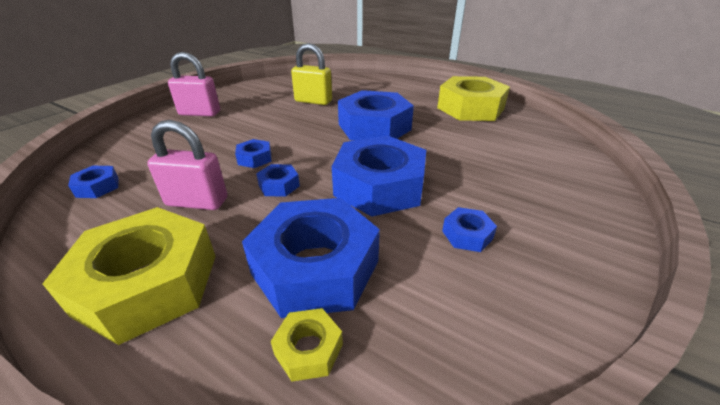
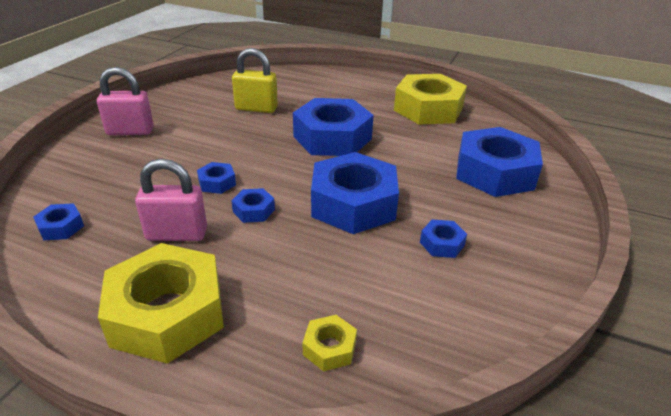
camera: 10 degrees left, 0 degrees up
(315, 267) = (315, 284): blue nut -> blue nut (494, 172)

